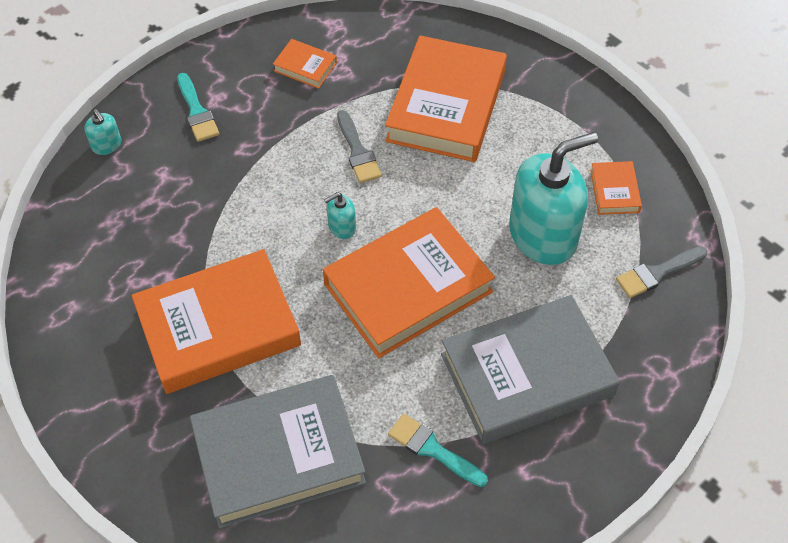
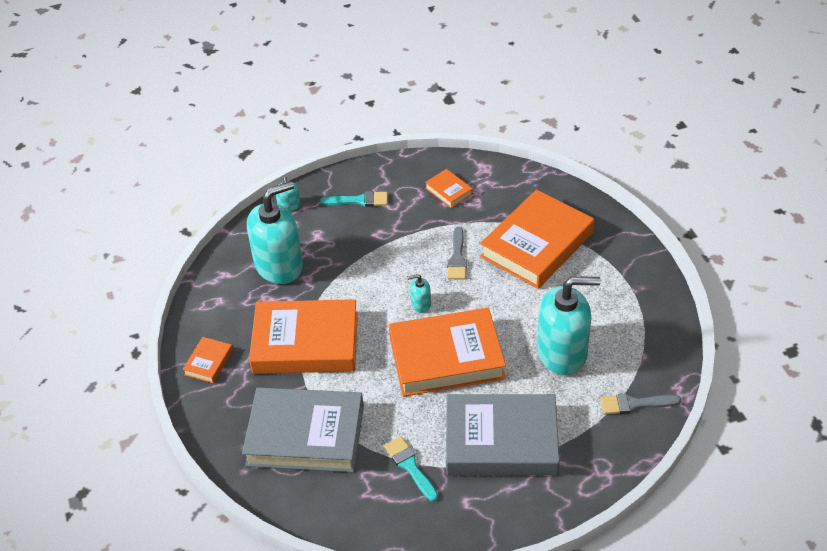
camera: 25 degrees right, 10 degrees down
(132, 231) = (279, 265): none -> turquoise soap dispenser
(197, 112) = (359, 200): turquoise brush -> turquoise brush turned 90 degrees counterclockwise
(614, 191) = (632, 338): orange book -> orange book (208, 362)

